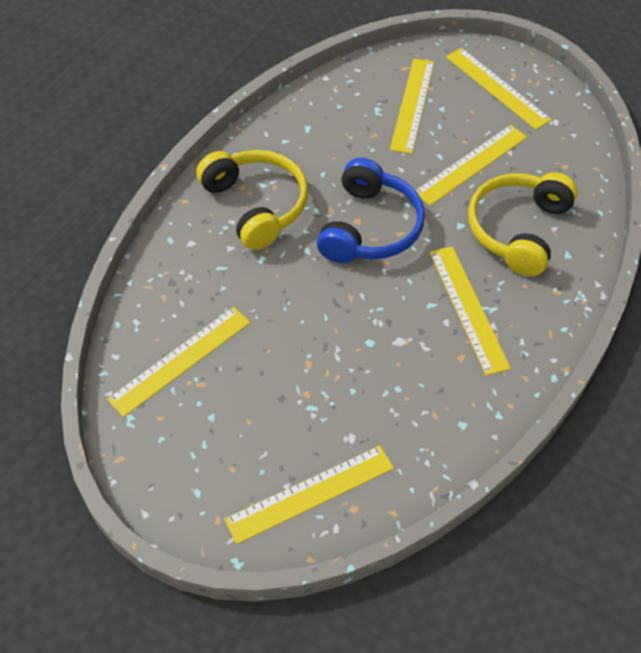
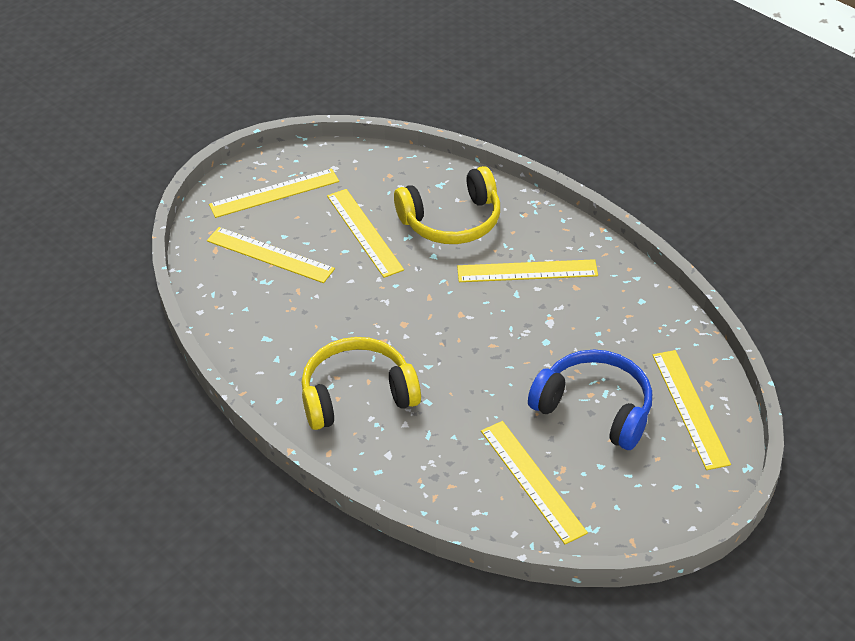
camera: 75 degrees left, 10 degrees down
(370, 227) = (415, 316): blue headphones -> blue headphones (594, 408)
(518, 230) = (452, 221): yellow headphones -> yellow headphones turned 60 degrees counterclockwise

